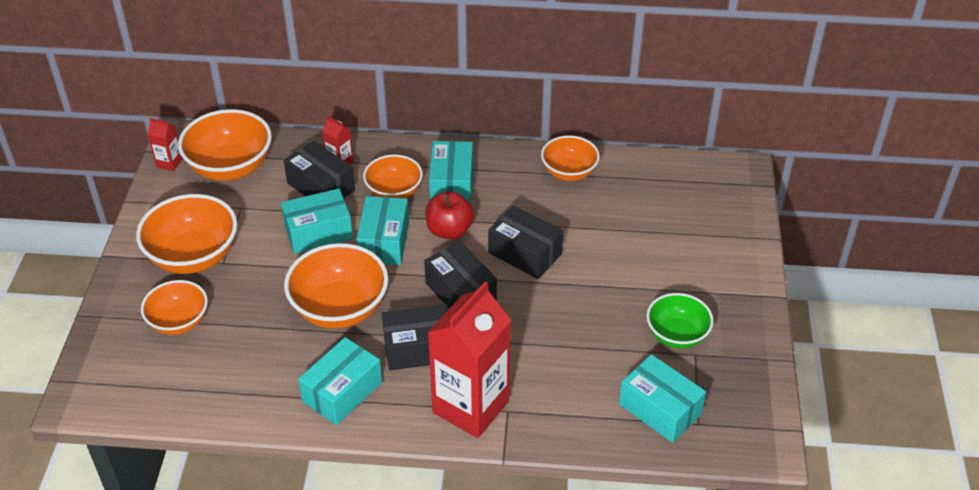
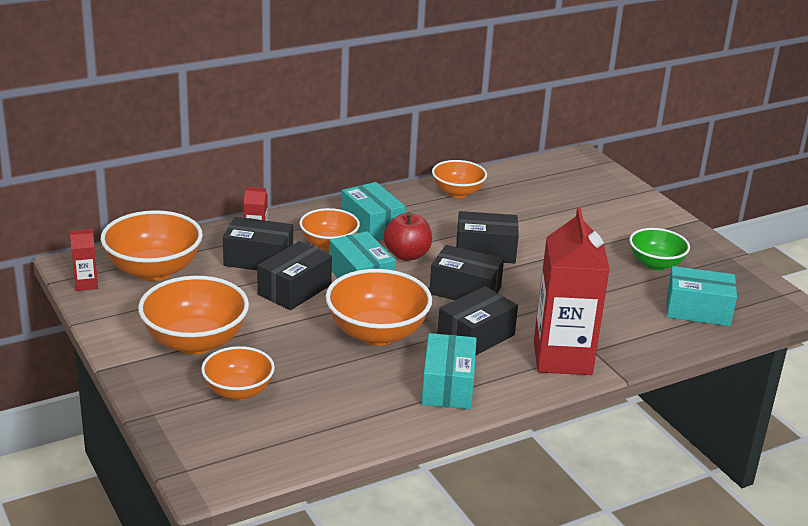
camera: 35 degrees left, 15 degrees down
(318, 232) = (294, 290): turquoise box -> black box

